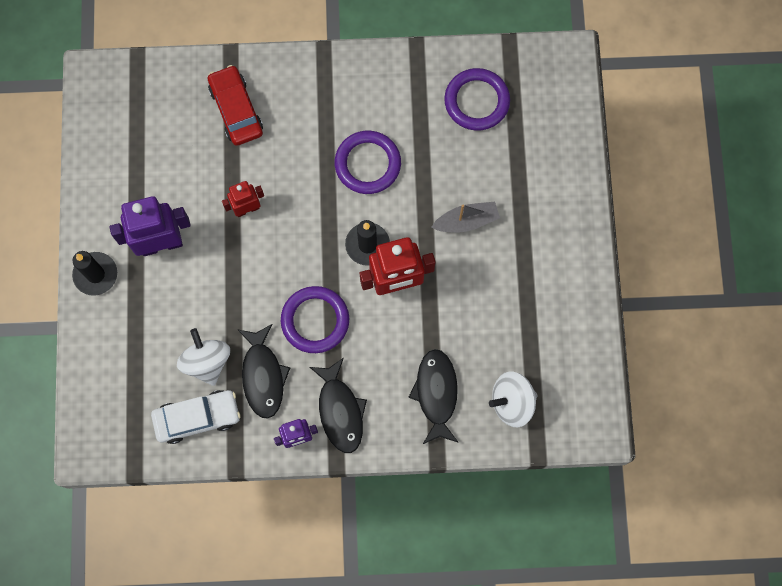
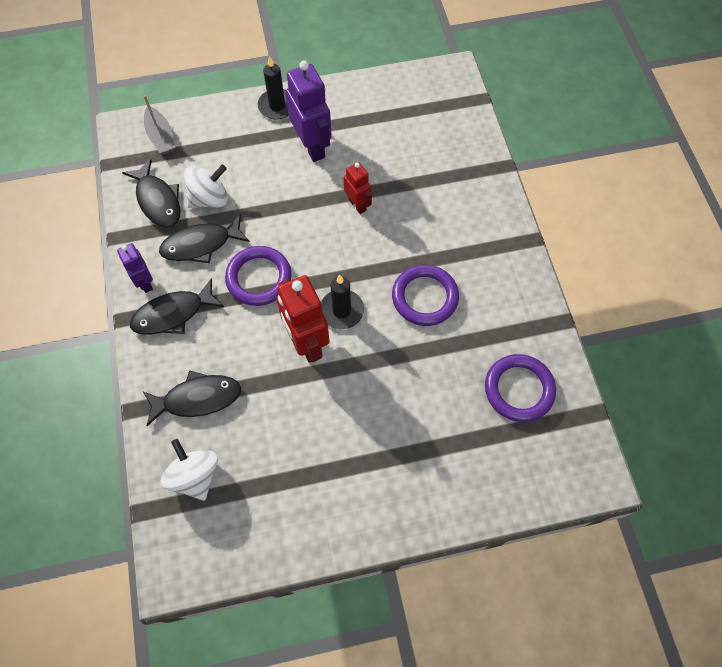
camera: 80 degrees right, 10 degrees down
(197, 418) = (158, 201): white car -> black fish
(236, 110) = (451, 180): red car -> none
(466, 221) = (384, 399): grey boat -> grey boat (161, 137)

